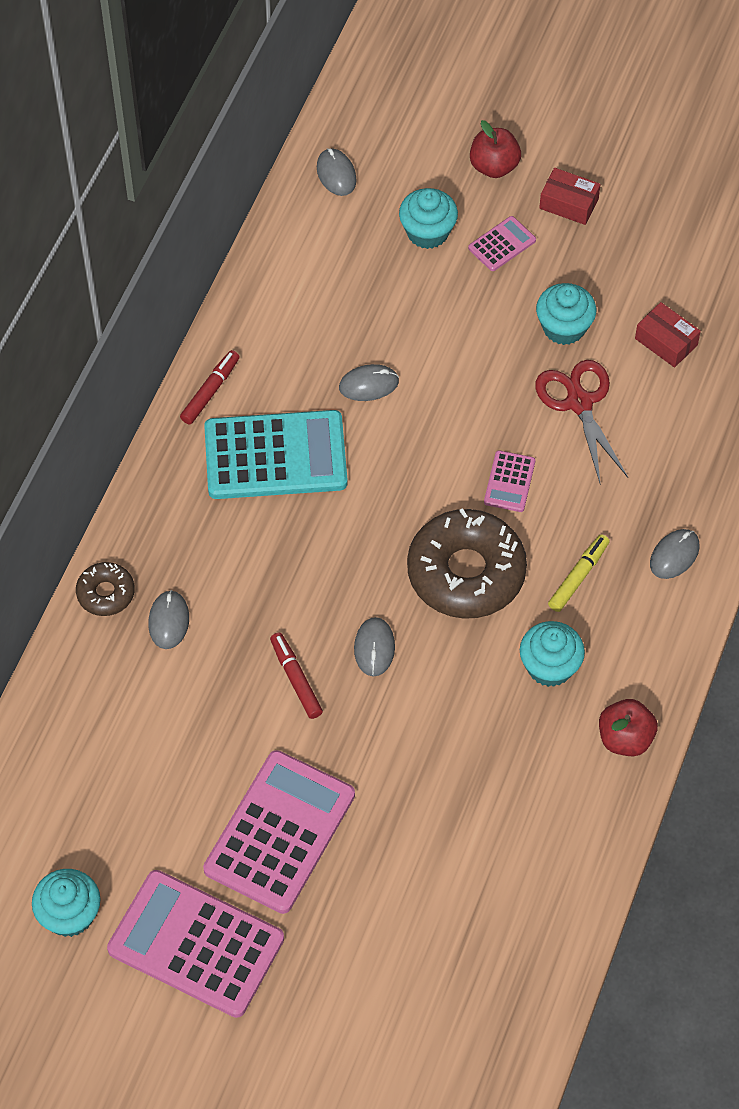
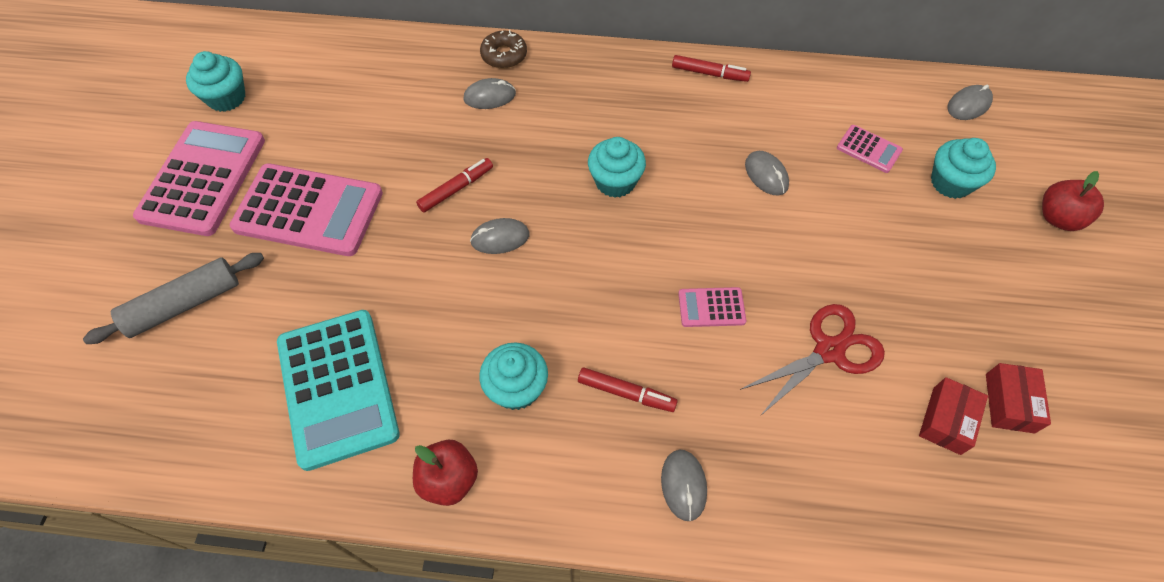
camera: 75 degrees right, 0 degrees up
(275, 456) = (666, 127): turquoise calculator -> turquoise calculator (338, 387)
(370, 965) = (184, 304): none -> grey rolling pin
(466, 572) = (599, 292): brown donut -> none
(502, 244) = (974, 243): pink calculator -> pink calculator (869, 149)
(564, 327) = (910, 317): turquoise cupcake -> turquoise cupcake (615, 181)
(569, 203) = (1059, 291): red box -> red box (1009, 403)
(578, 576) = (626, 393): yellow marker -> red marker
(674, 555) = (683, 485): grey mouse -> grey mouse turned 60 degrees clockwise

